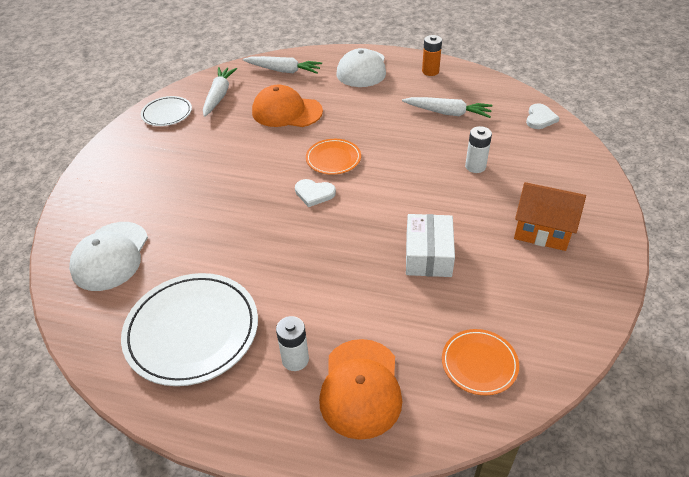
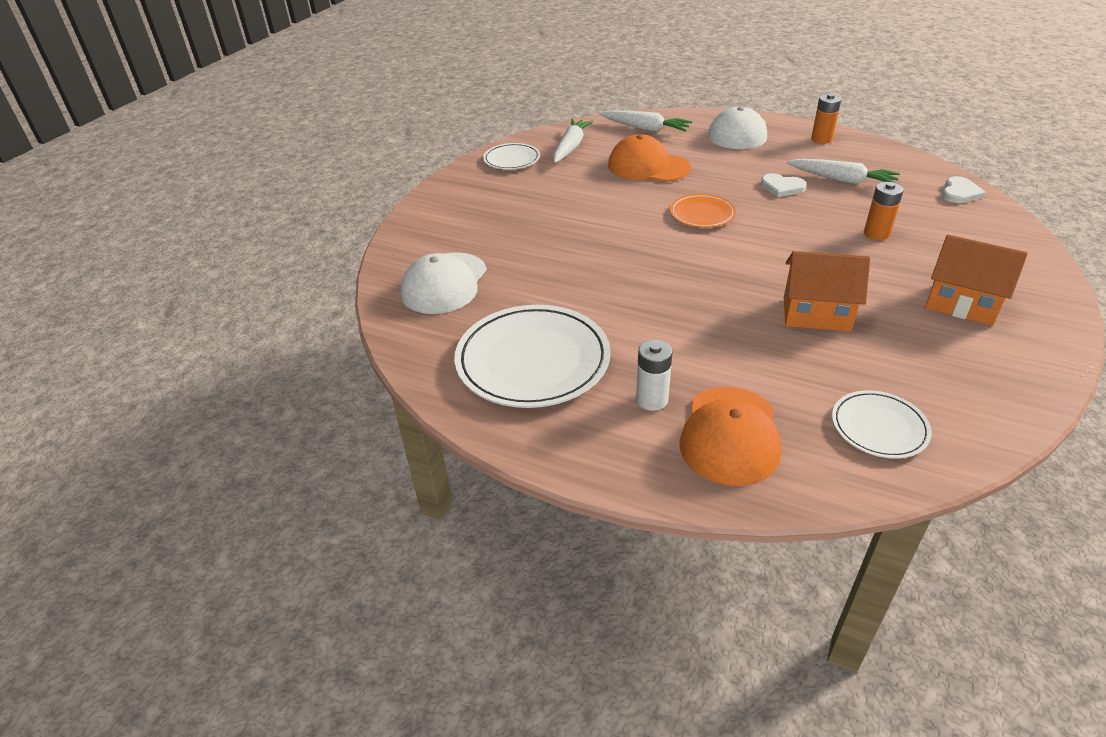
camera: 10 degrees right, 5 degrees down
(314, 193) = (678, 245): white heart -> white heart (782, 187)
(428, 255) = (816, 314): white box -> orange house
(475, 166) = (876, 234): white battery -> orange battery
(479, 363) = (879, 427): orange plate -> white plate

